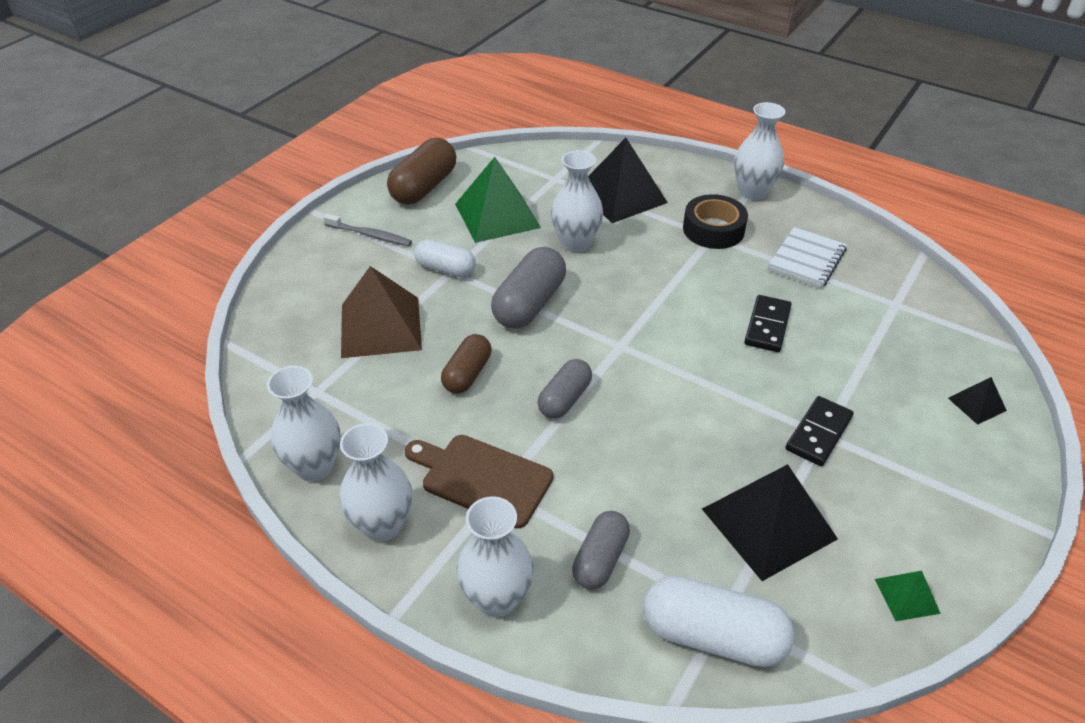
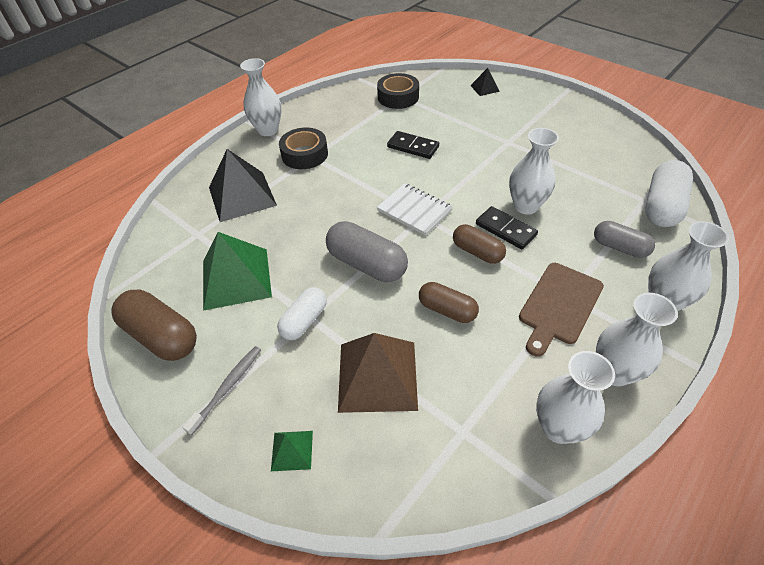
camera: 80 degrees left, 5 degrees up
(565, 399) = (477, 252): grey capsule -> brown capsule
(576, 243) = (296, 229): white vase -> white vase (526, 206)
(769, 523) = (578, 173): black pyramid -> none
(806, 260) = (351, 120): white notebook -> white notebook (414, 210)
(818, 433) = (507, 143): black domino -> black domino (505, 230)
(892, 301) = (398, 97): none -> black tape
(907, 596) = (617, 136): green pyramid -> green pyramid (292, 450)

